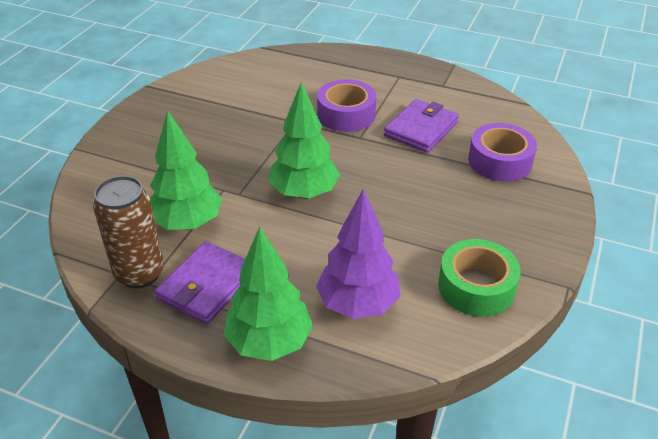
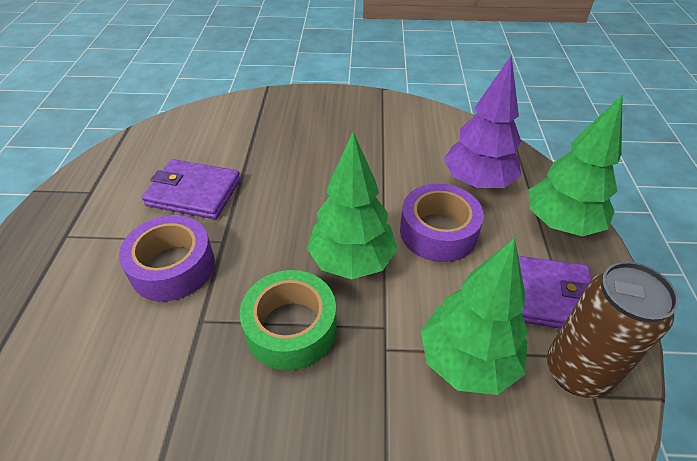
camera: 110 degrees left, 5 degrees up
(476, 287) = (411, 126): green tape -> green tape (291, 328)
(499, 161) = (239, 133): purple tape -> purple tape (438, 232)

